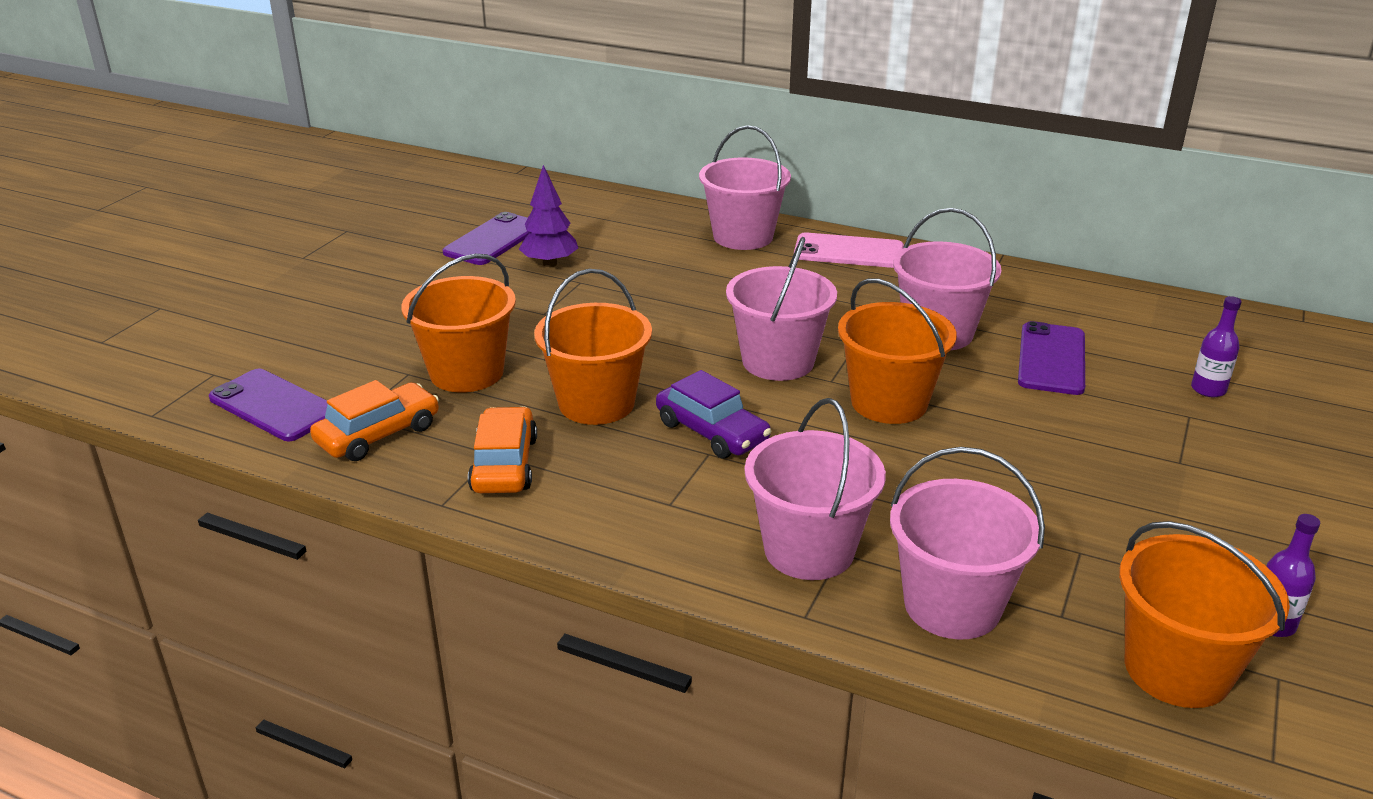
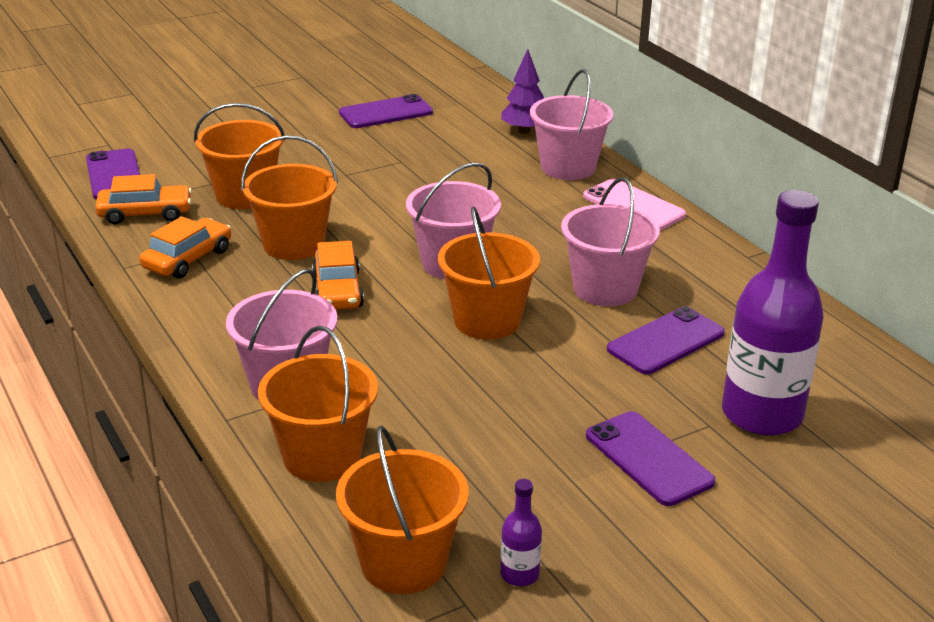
camera: 35 degrees right, 0 degrees up
(550, 263) = (399, 142): purple tree -> purple tree (524, 131)
(712, 432) = (337, 290): purple car -> orange car
(952, 605) = (322, 457): pink bucket -> orange bucket
(1195, 466) = (649, 458): none -> purple phone
(1208, 389) = (762, 414): purple bottle -> purple bottle, size x2.43

